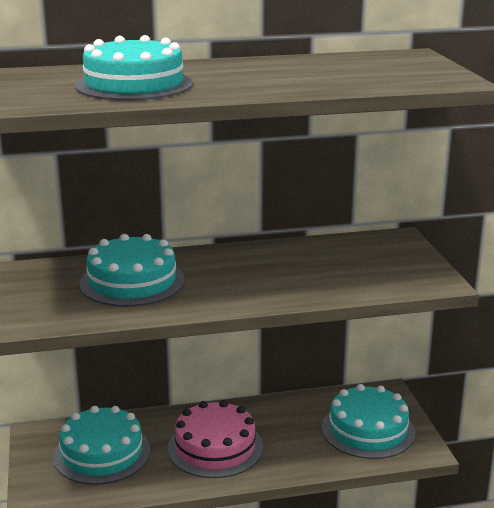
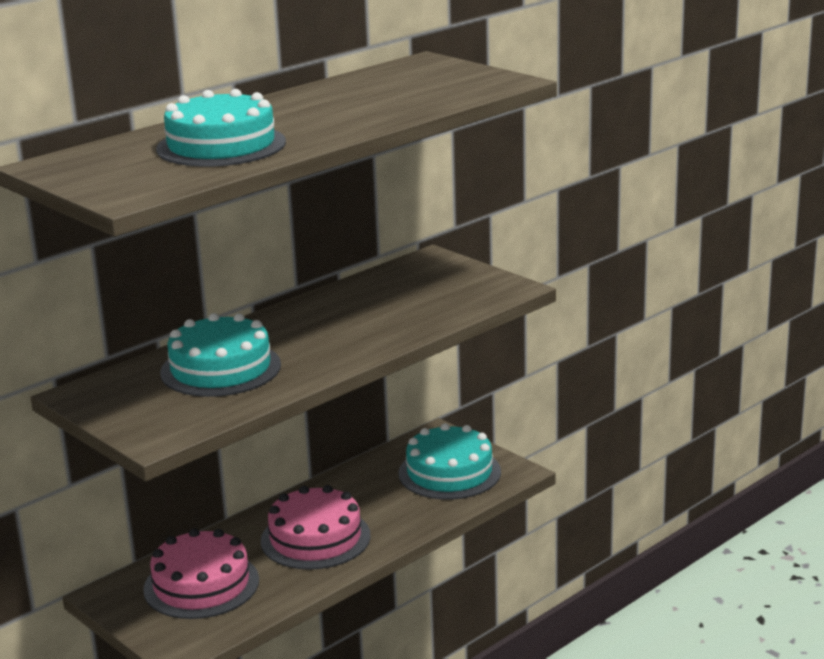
camera: 30 degrees left, 0 degrees up
(102, 453) = (201, 584): turquoise cake -> pink cake

